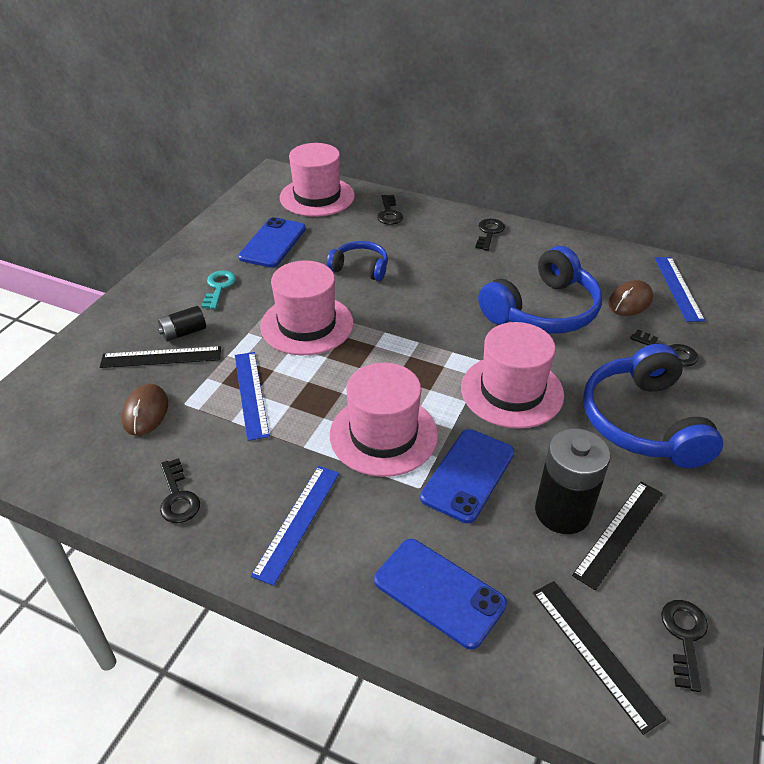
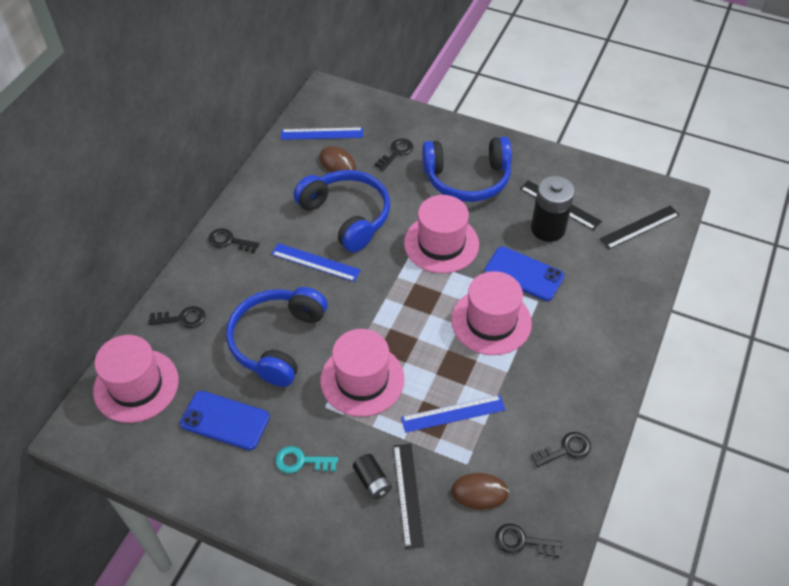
camera: 90 degrees left, 10 degrees up
(297, 522) = (577, 370): blue ruler -> blue ruler (315, 262)
(360, 268) = (277, 341): blue headphones -> blue headphones, size x1.82
(439, 592) = (616, 293): blue phone -> none
(684, 637) = (623, 190): black key -> black key (522, 541)

